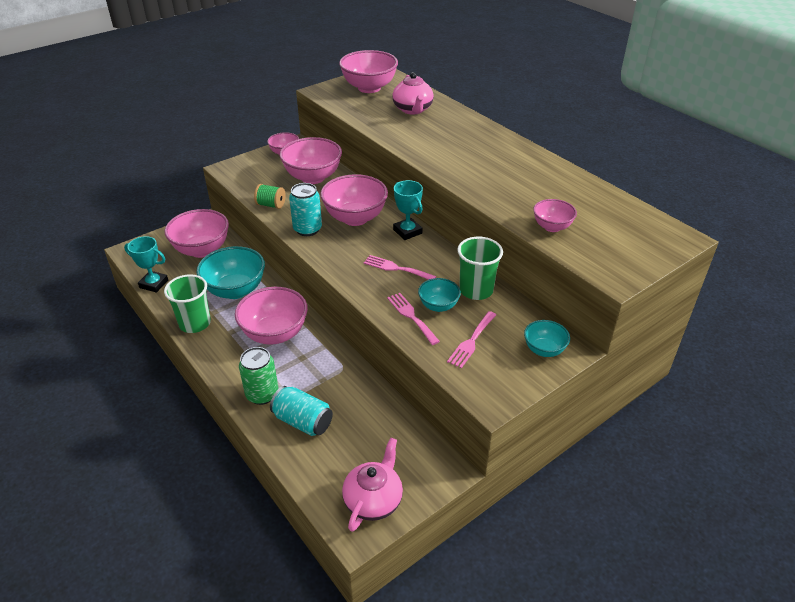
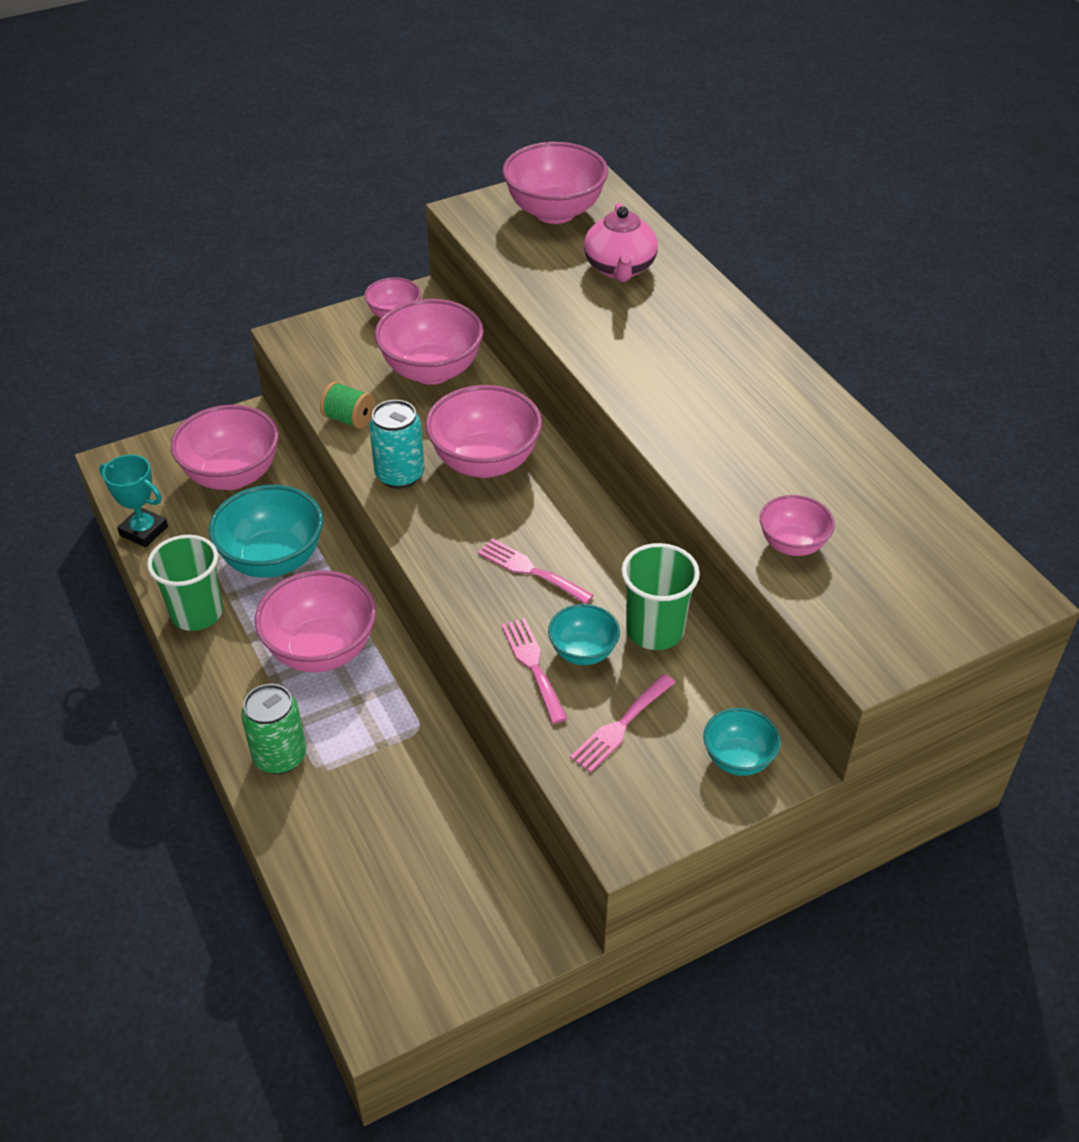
camera: 10 degrees right, 5 degrees up
(303, 421) = (334, 813): turquoise can -> none
(373, 500) = (416, 965): pink teapot -> none
(407, 231) = (567, 500): turquoise trophy -> none

